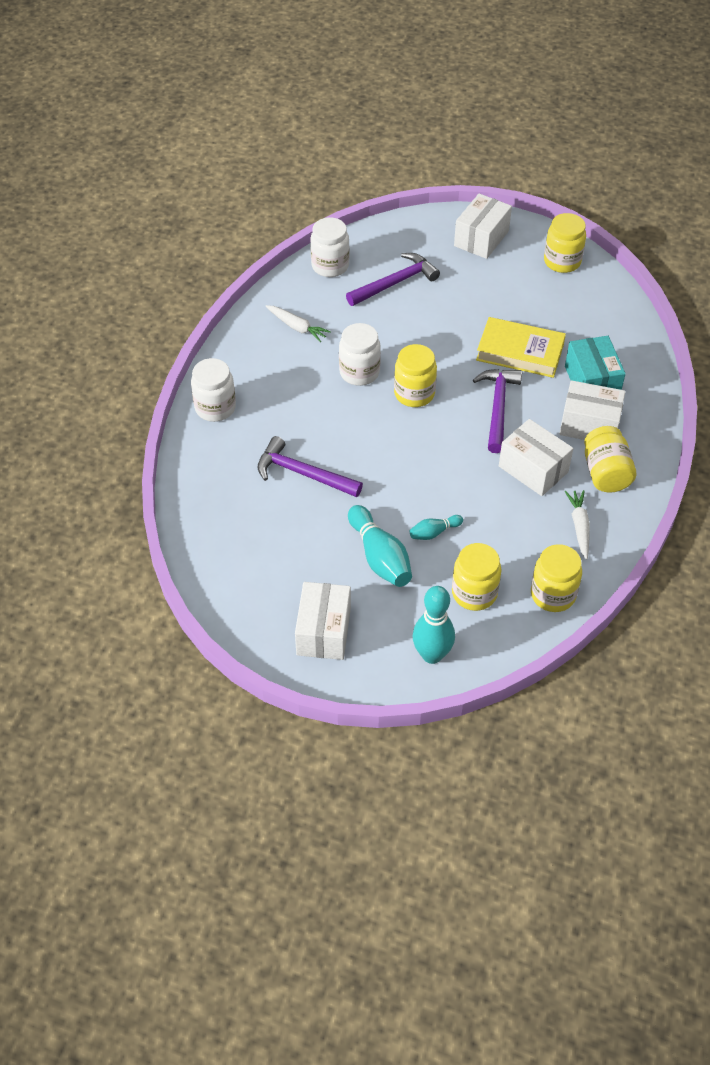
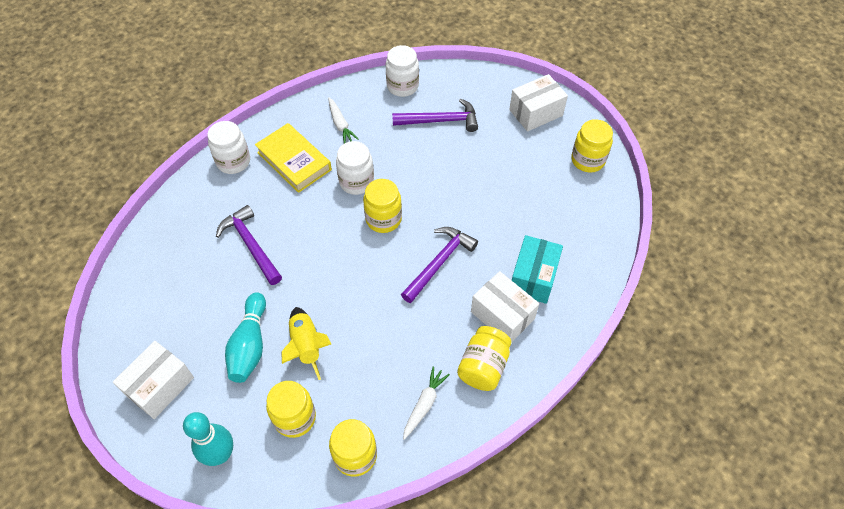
camera: 30 degrees right, 5 degrees up
(434, 532) = (306, 346): turquoise bowling pin -> yellow rocket
(520, 352) = (493, 223): yellow book -> yellow book (294, 161)
(533, 469) = (426, 331): white box -> none

